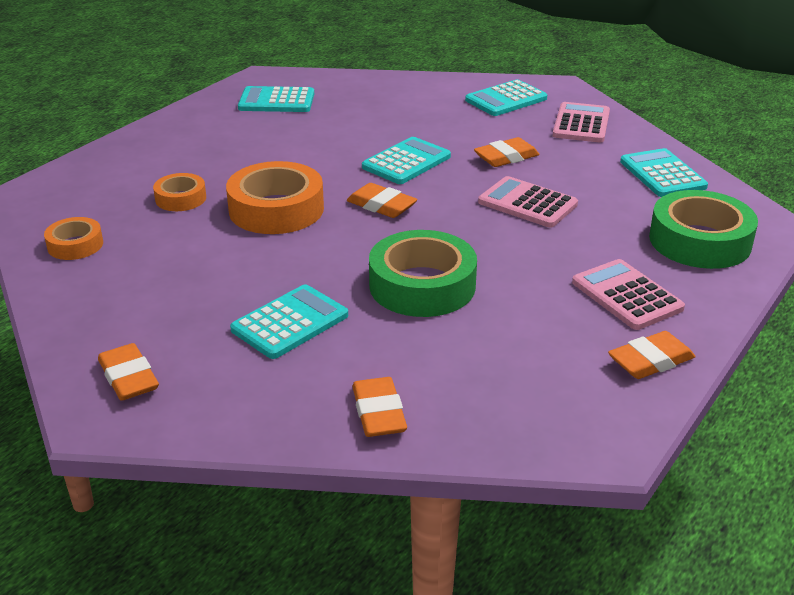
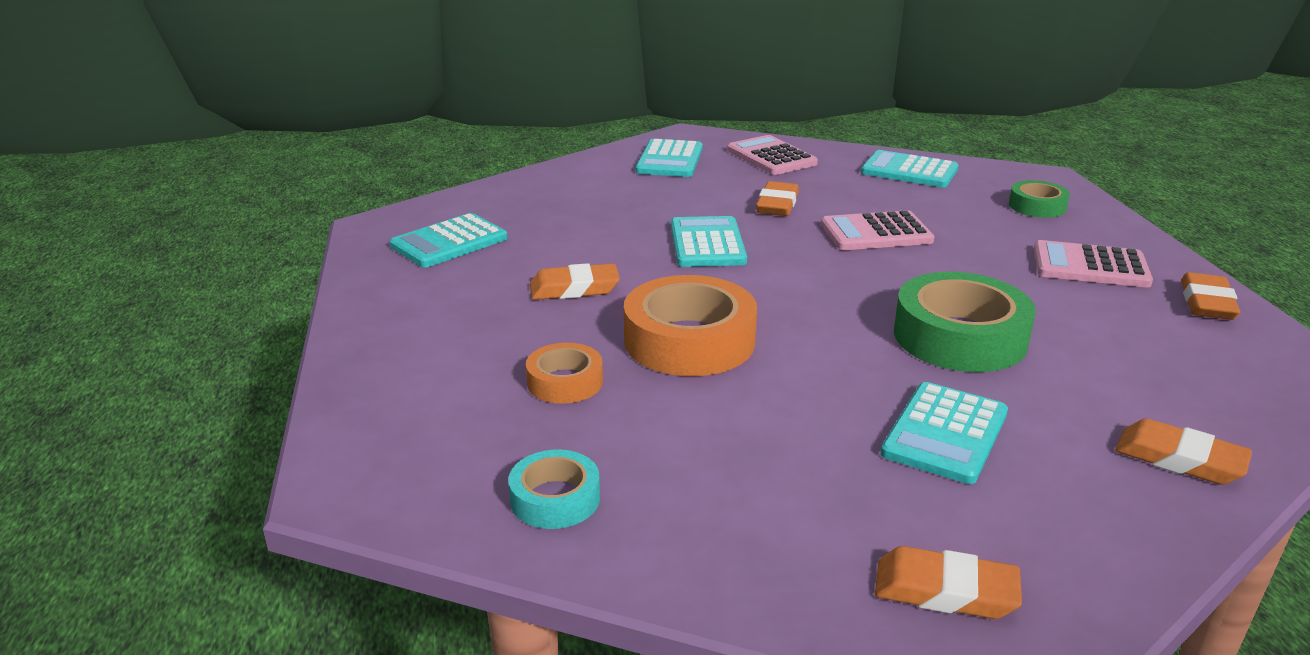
camera: 45 degrees left, 5 degrees down
(75, 245) = (555, 499): orange tape -> turquoise tape
(290, 323) = (945, 433): turquoise calculator -> turquoise calculator turned 150 degrees counterclockwise
(381, 205) = (774, 289): orange eraser -> orange eraser (574, 288)
(700, 241) = (1037, 206): green tape -> green tape, size x0.54

